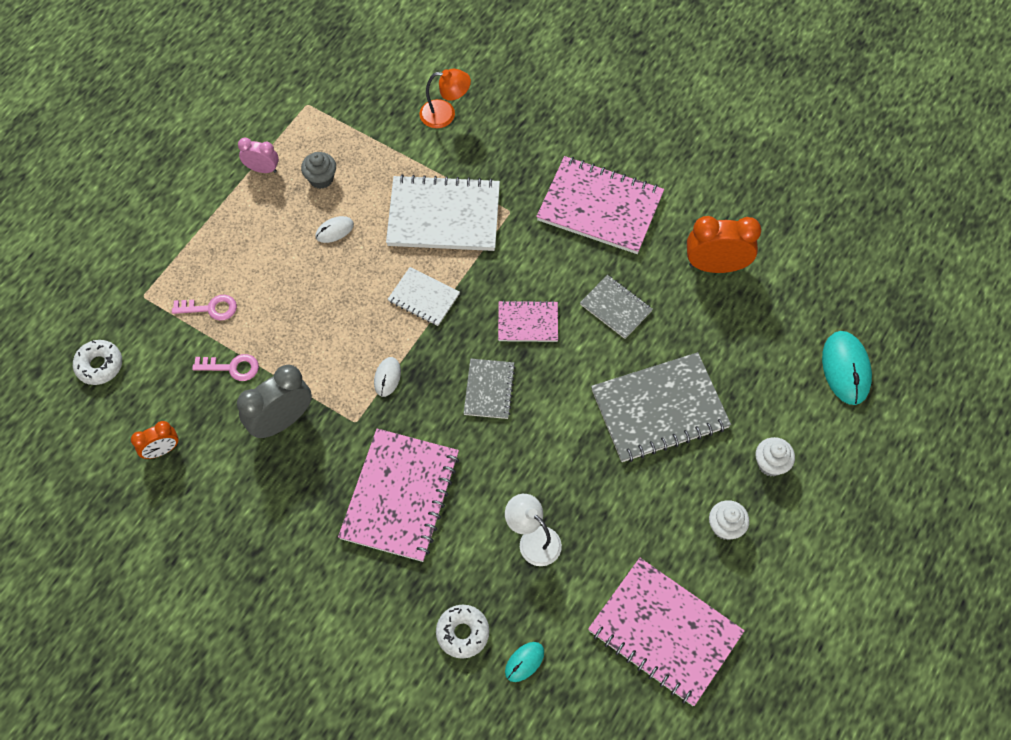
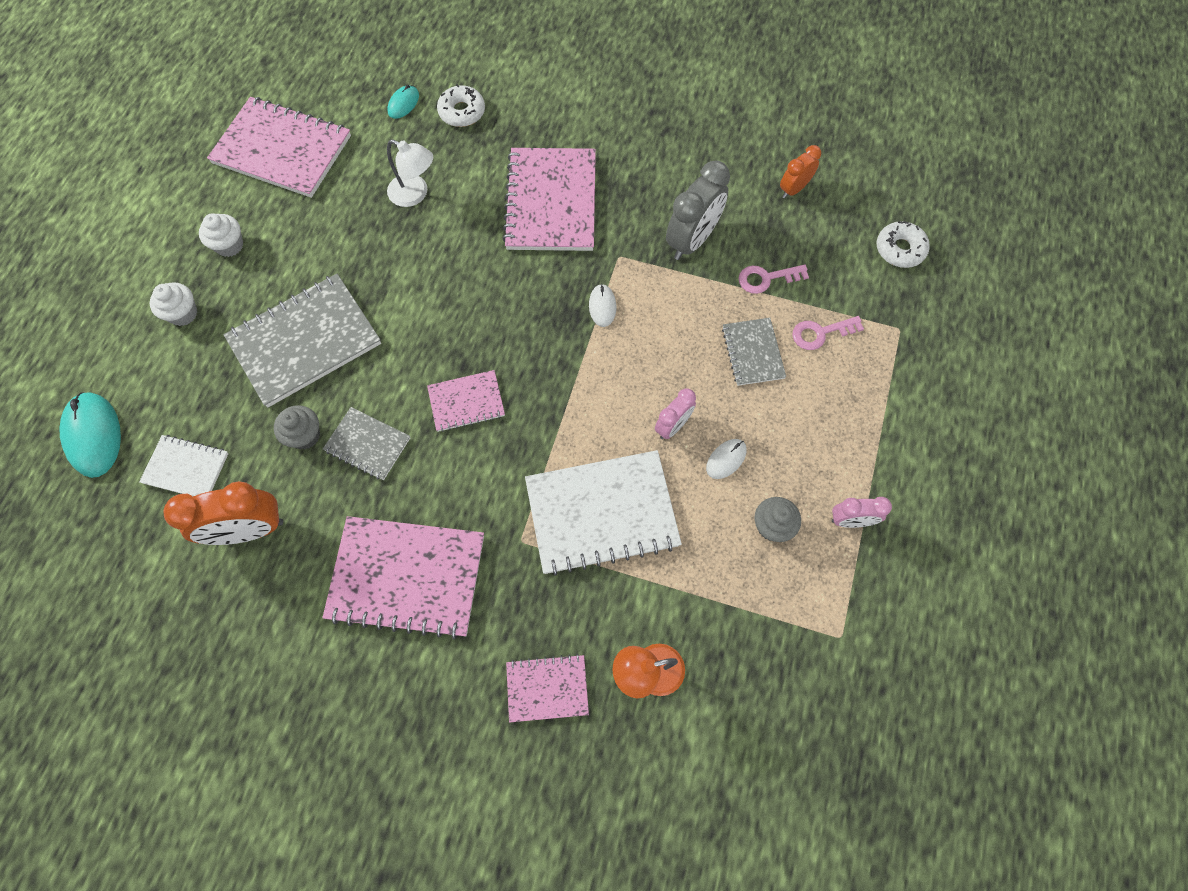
camera: 165 degrees right, 5 degrees up
(366, 264) = (673, 426): none -> pink clock
(424, 297) = (592, 402): white notebook -> white notebook (186, 468)
(489, 389) = (491, 319): grey notebook -> grey notebook (753, 352)
(516, 120) = (547, 688): none -> pink notebook
(667, 327) = (305, 435): none -> grey cupcake

